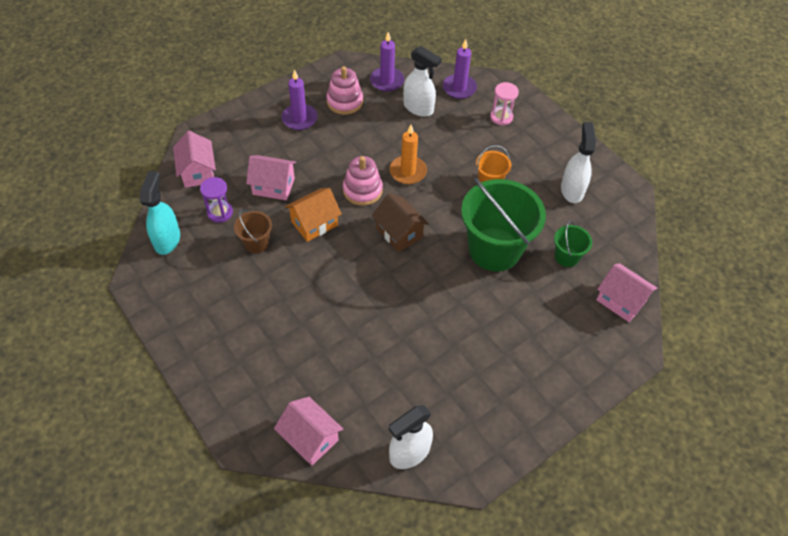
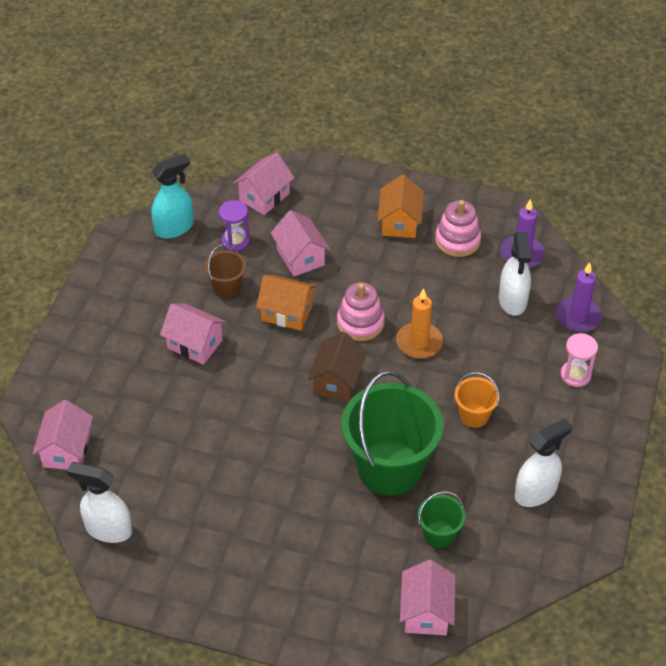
camera: 55 degrees right, 5 degrees down
(289, 293) = (195, 344): none -> pink house
(299, 119) = (399, 222): purple candle -> orange house

